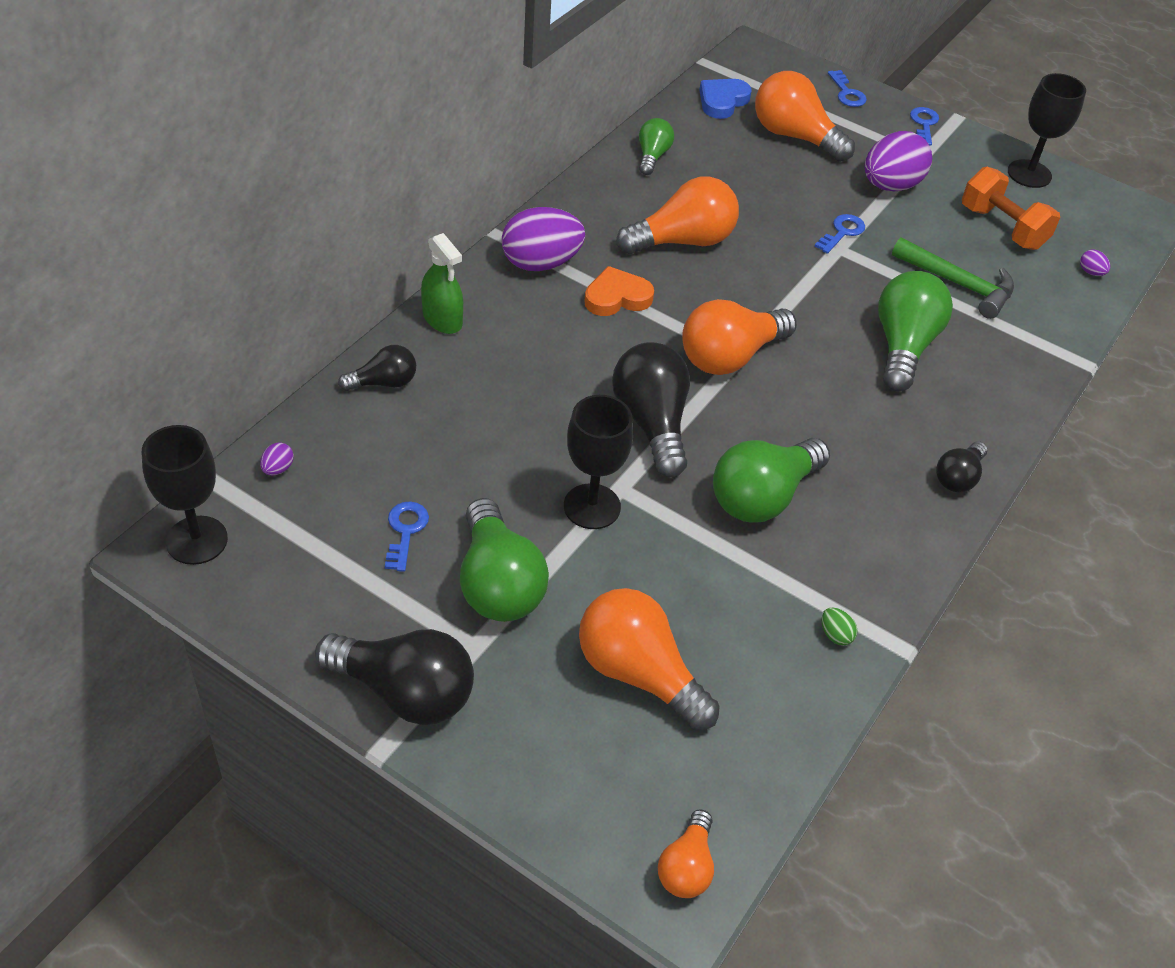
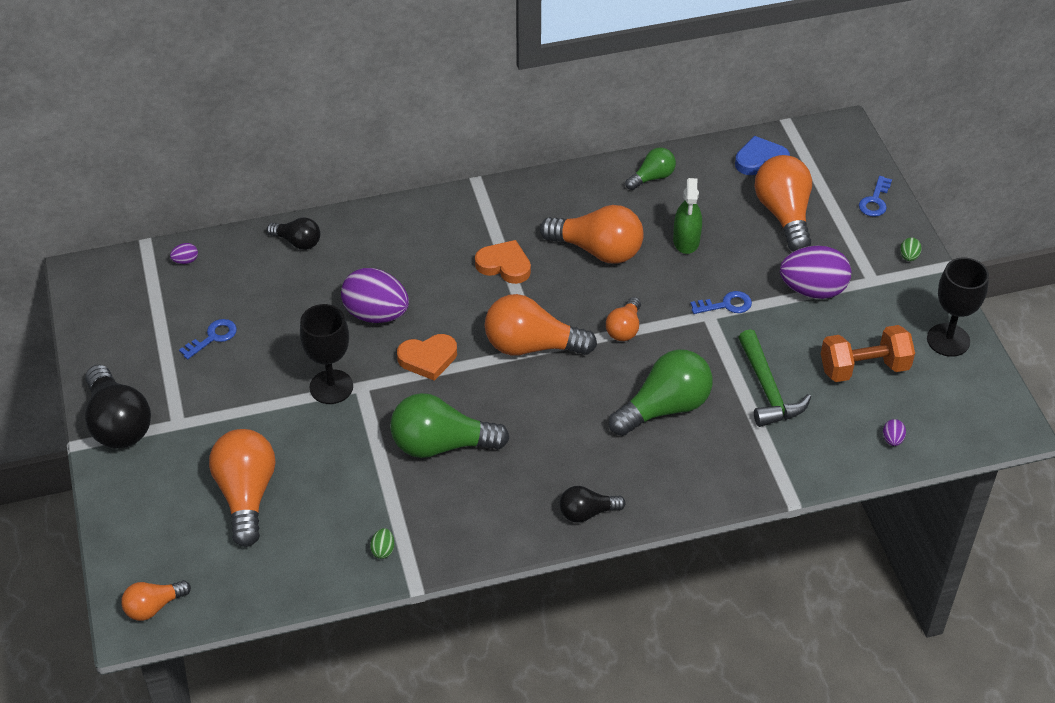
camera: 45 degrees right, 0 degrees up
(197, 540) = (104, 277): black goblet -> none
(442, 319) = (376, 220): green spray bottle -> green spray bottle (686, 240)
(498, 583) = (229, 397): green light bulb -> none
(541, 263) = (481, 215): purple egg -> purple egg (376, 314)
(652, 423) = (428, 359): black light bulb -> orange heart
(788, 297) = (624, 328): none -> orange light bulb
(924, 124) = (909, 256): blue key -> green egg
(1002, 227) = (864, 368): orange dumbbell -> orange dumbbell turned 75 degrees clockwise

